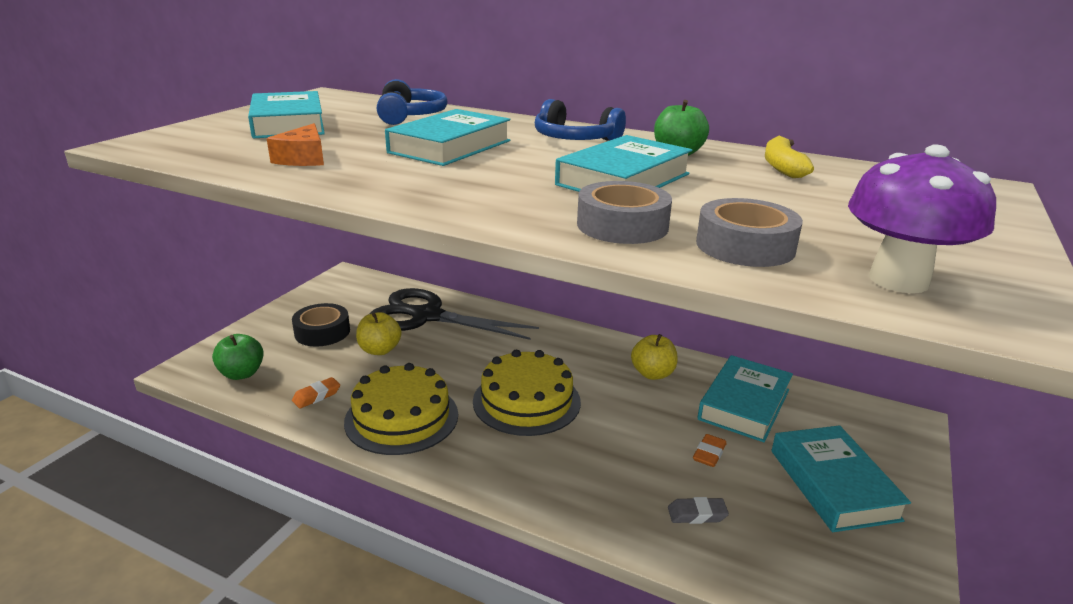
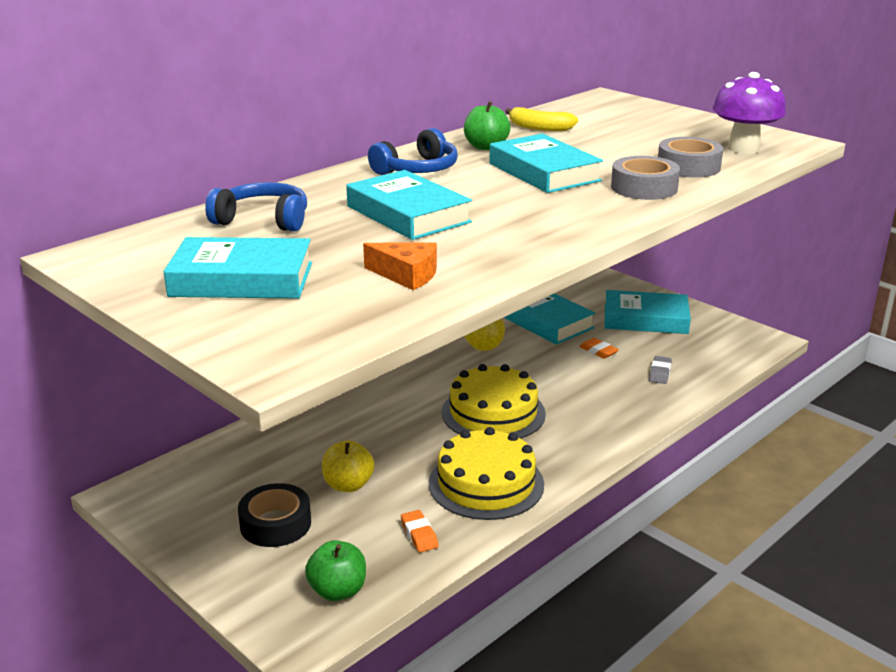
camera: 70 degrees left, 0 degrees up
(427, 316) = (293, 445): black scissors -> none

